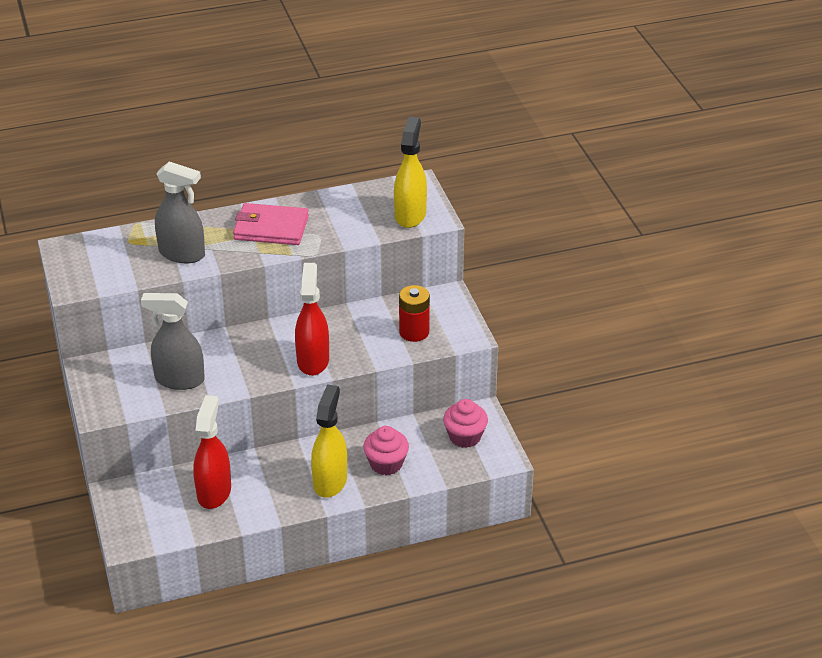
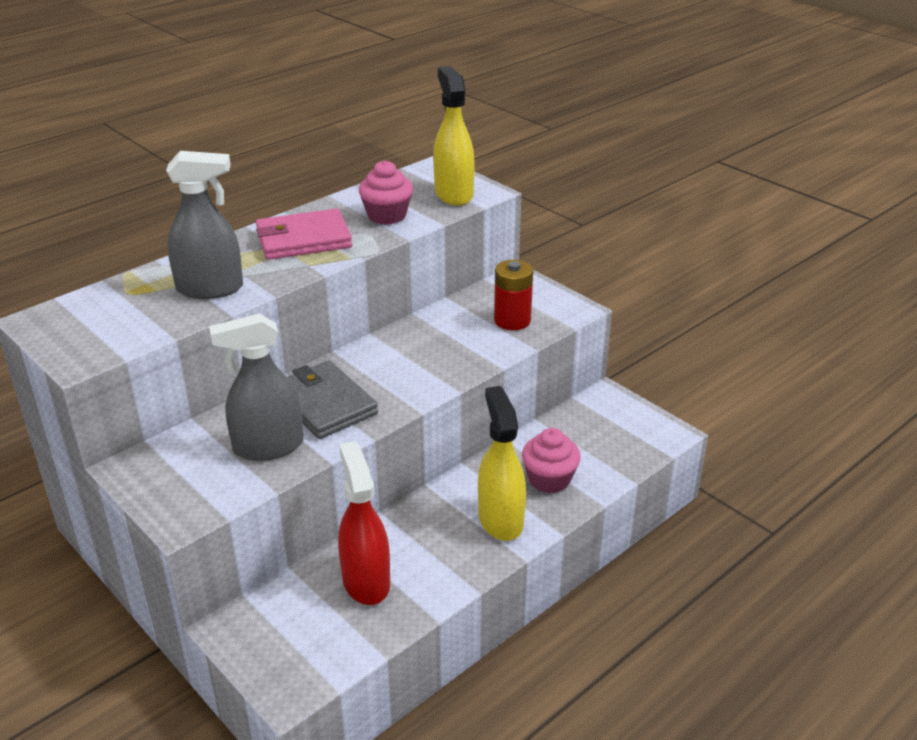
camera: 25 degrees left, 5 degrees down
(235, 359) = (324, 404): none -> grey wallet
(313, 360) = (421, 379): red spray bottle -> none
(465, 437) = (610, 424): pink cupcake -> pink cupcake (387, 215)

